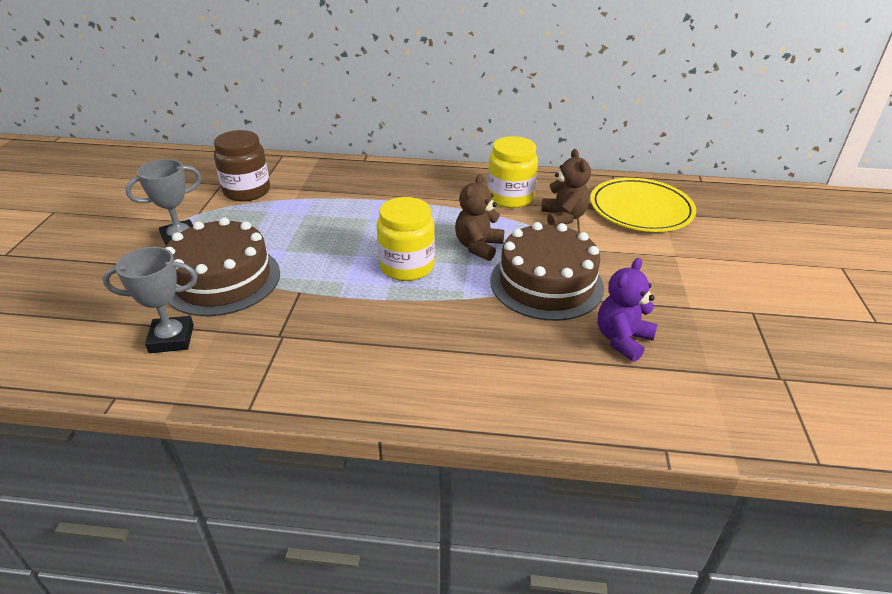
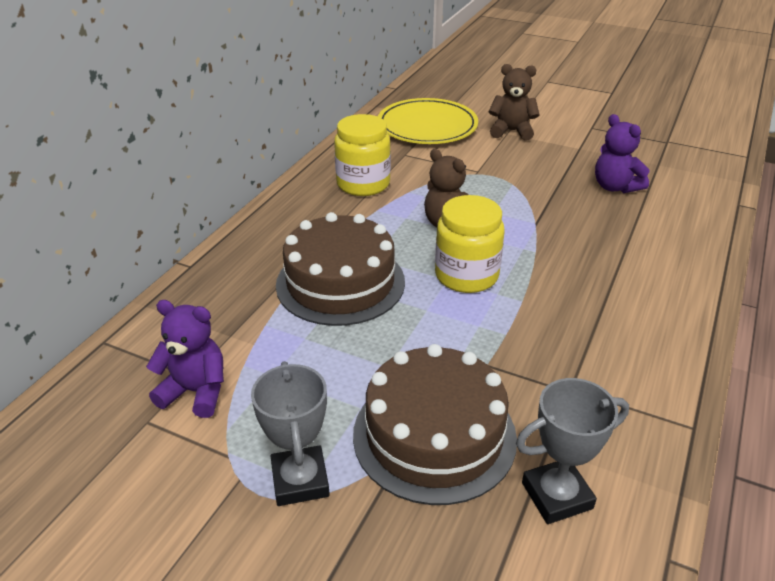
camera: 70 degrees left, 0 degrees up
(171, 339) = (557, 495): grey trophy -> grey trophy turned 60 degrees clockwise
(247, 191) = (196, 392): brown jar -> purple teddy bear
(546, 283) = (527, 201): brown cake -> brown cake (340, 283)
(563, 217) = (419, 165): brown teddy bear -> brown teddy bear (511, 131)

